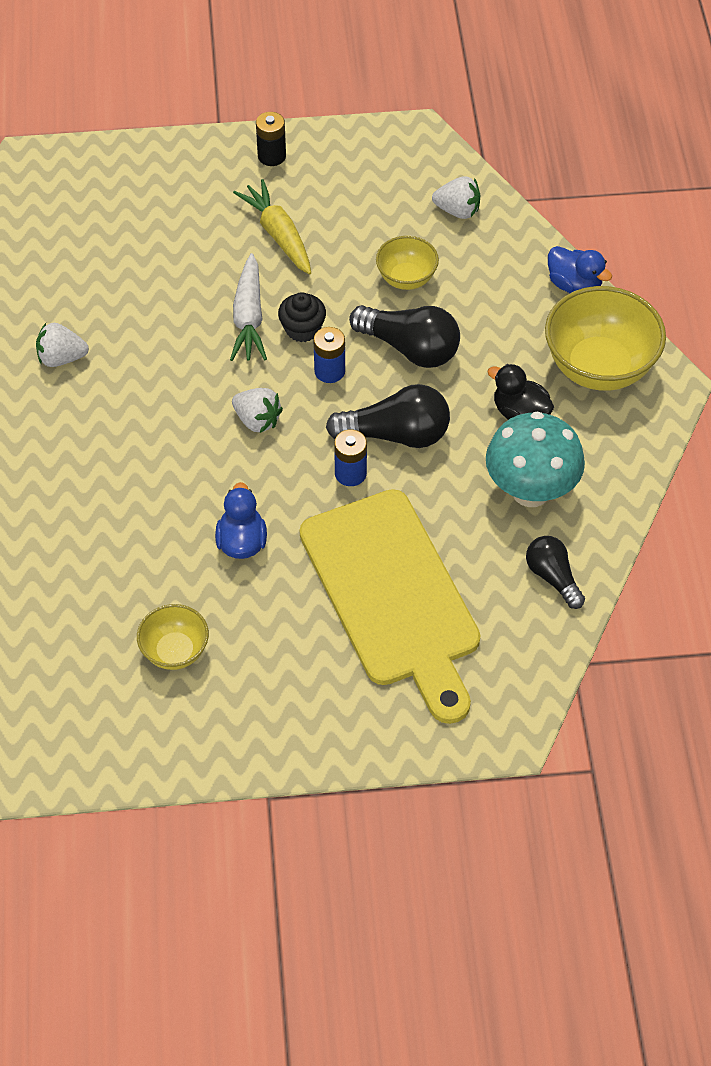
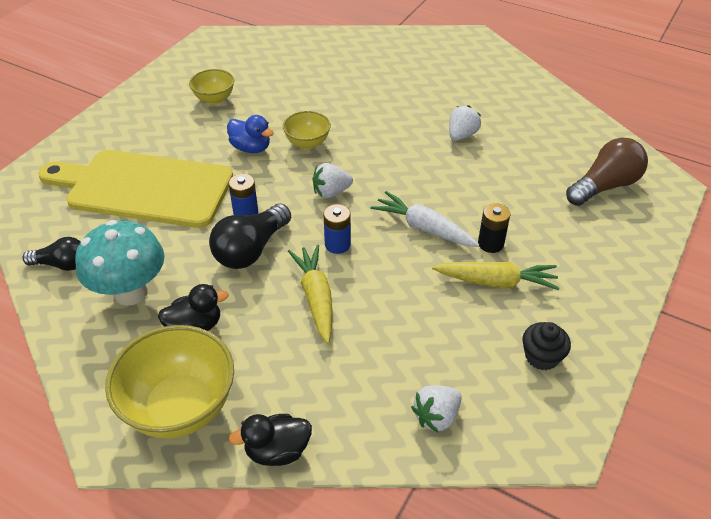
camera: 125 degrees right, 10 degrees down
(66, 208) = (605, 186): none -> brown light bulb
(272, 156) = (595, 321): black battery -> black battery (490, 244)
(302, 329) = (388, 249): black cupcake -> black cupcake (542, 357)
(406, 278) = (386, 334): yellow bowl -> yellow bowl (307, 143)
(410, 348) = (316, 298): black light bulb -> yellow carrot
(574, 285) = (277, 451): blue duck -> black duck

